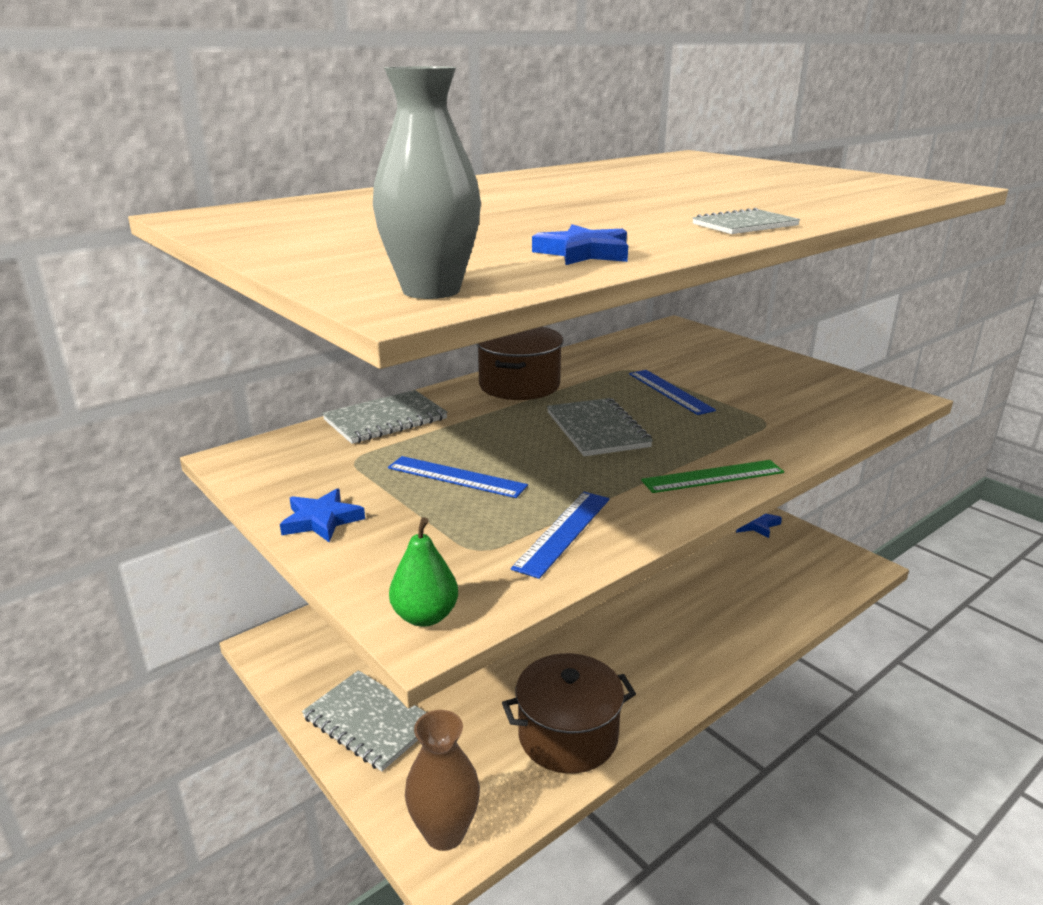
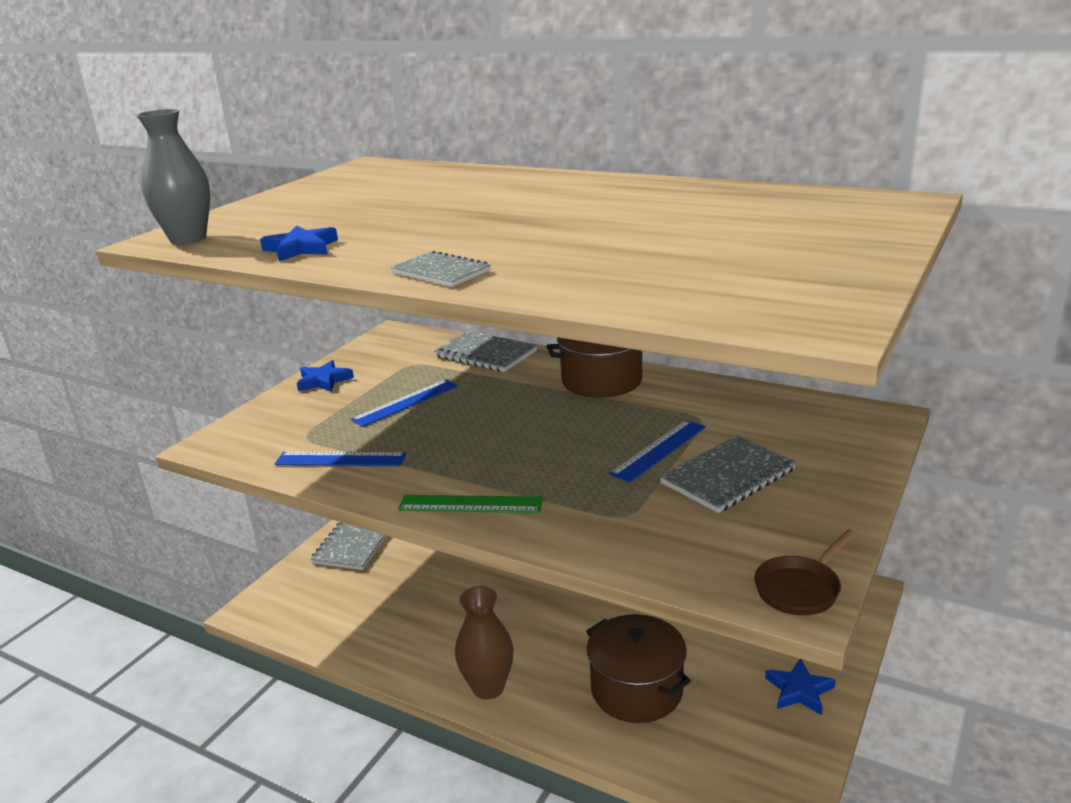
camera: 70 degrees right, 0 degrees up
(425, 616) = (223, 441): green pear -> none
(445, 833) = (269, 607): brown vase -> brown vase (488, 687)
(456, 477) = (406, 402): blue ruler -> blue ruler turned 45 degrees clockwise
(568, 736) = (375, 636): brown pot -> brown pot (636, 690)
(597, 430) = (532, 434): grey notebook -> grey notebook (728, 477)
(713, 476) = (470, 504): green ruler -> green ruler turned 45 degrees counterclockwise
(882, 393) = (800, 588): none -> brown pan

